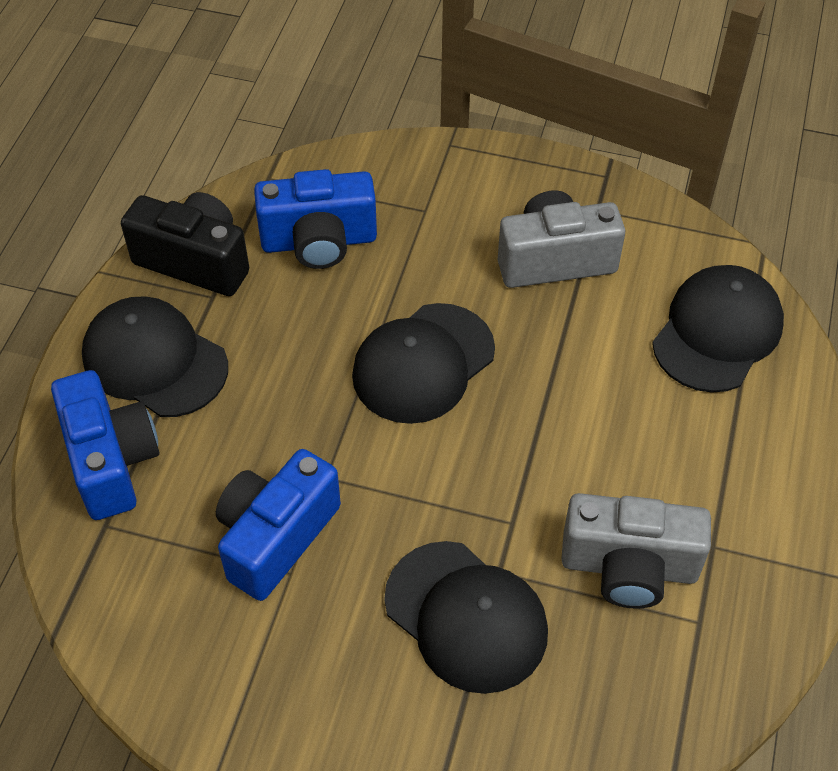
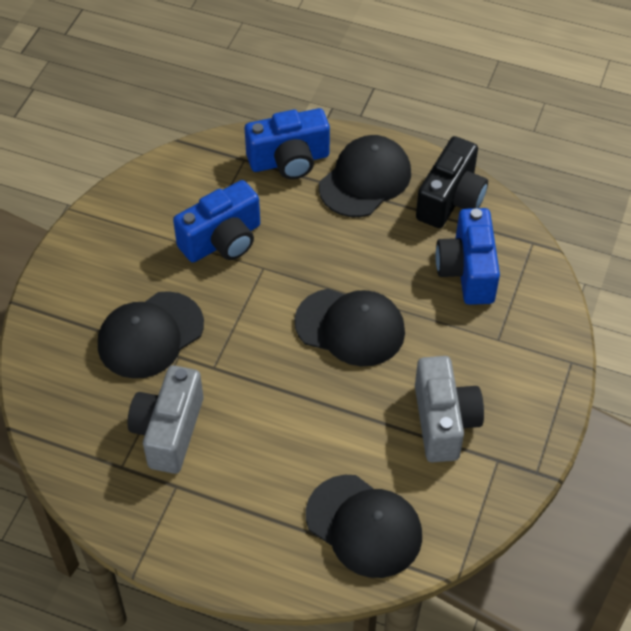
camera: 95 degrees right, 0 degrees up
(276, 537) = (222, 240): blue camera -> blue camera turned 105 degrees clockwise
(423, 363) = (350, 327): black cap -> black cap turned 150 degrees clockwise

